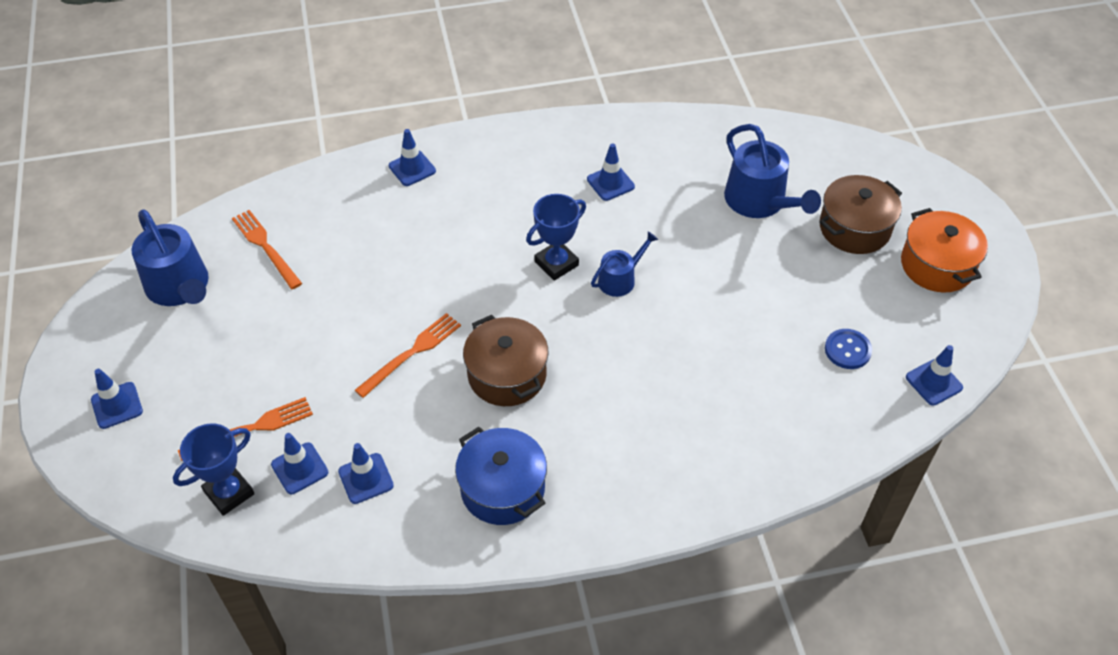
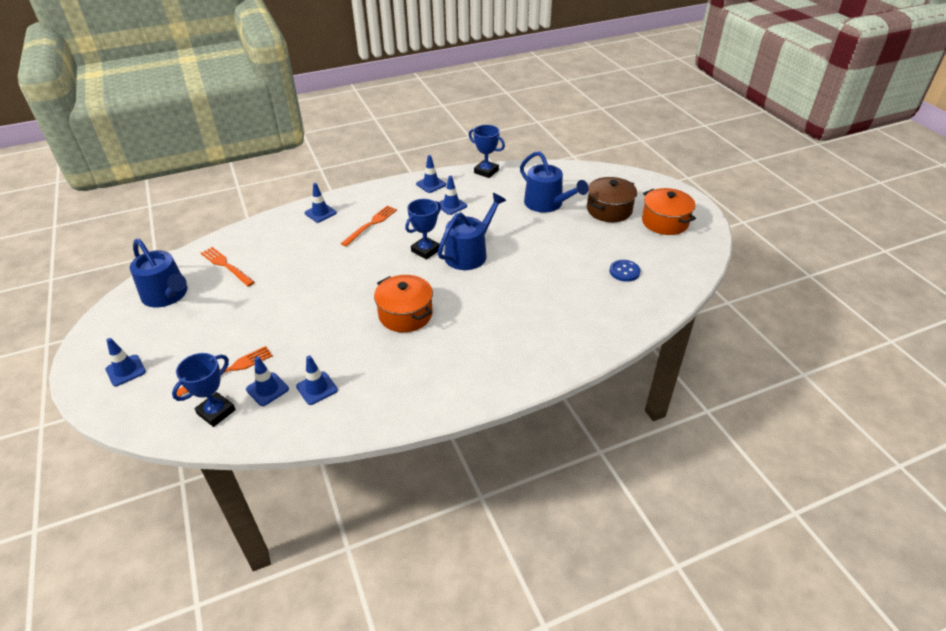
camera: 10 degrees left, 10 degrees down
(411, 353) = (337, 311): orange fork -> orange fork (370, 225)
(502, 488) = (416, 380): blue pot -> none
(507, 375) = (405, 314): brown pot -> orange pot
(620, 279) = (469, 253): blue watering can -> blue watering can, size x1.75
(678, 122) = (486, 171): none -> blue trophy
(934, 382) = (683, 281): blue traffic cone -> blue traffic cone (431, 184)

